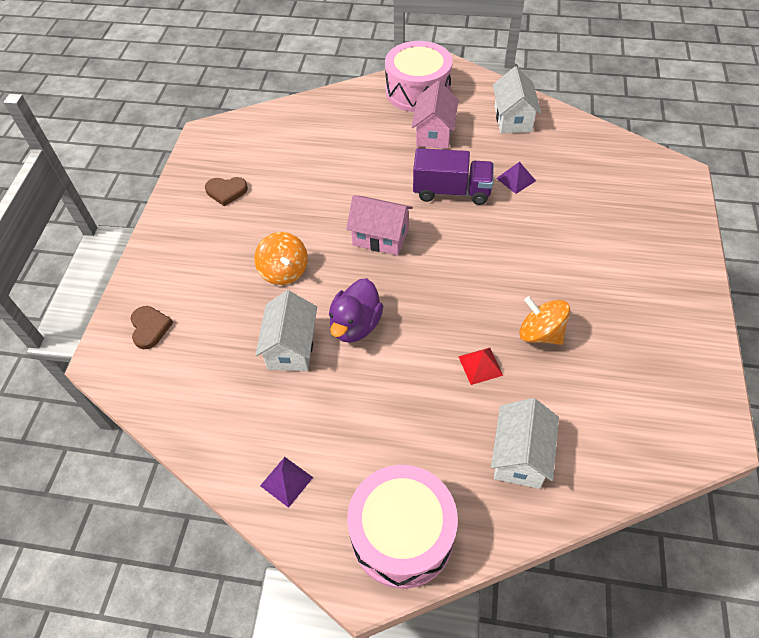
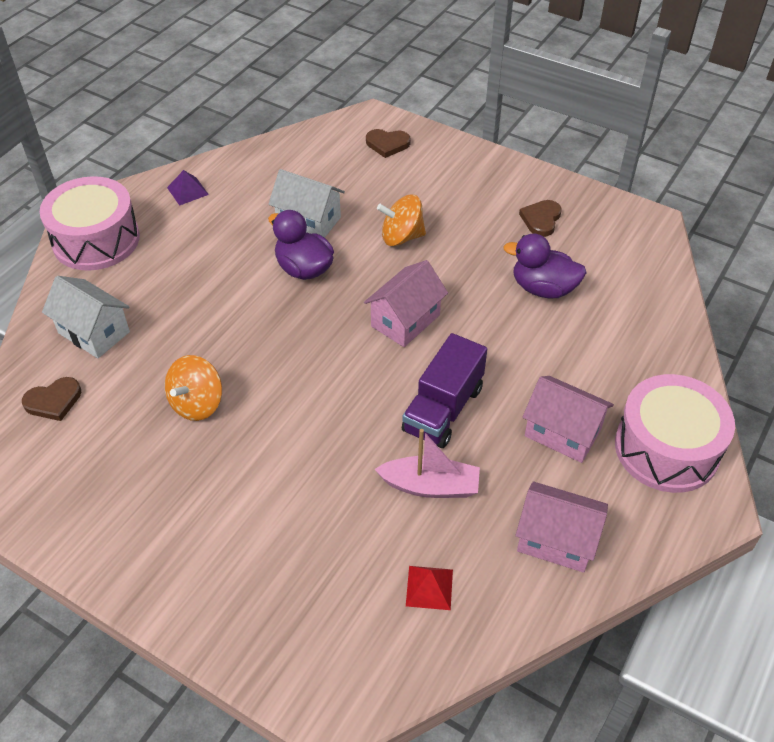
camera: 110 degrees right, 5 degrees down
(306, 172) = (543, 288): none -> purple duck
(480, 365) = (197, 341): red pyramid -> red pyramid (429, 587)
(513, 119) = (556, 540): white house -> pink house
(516, 179) = (430, 486): purple pyramid -> pink boat
(540, 333) = (197, 403): orange spinning top -> orange spinning top turned 150 degrees clockwise
(609, 441) = (53, 401): none -> brown heart

